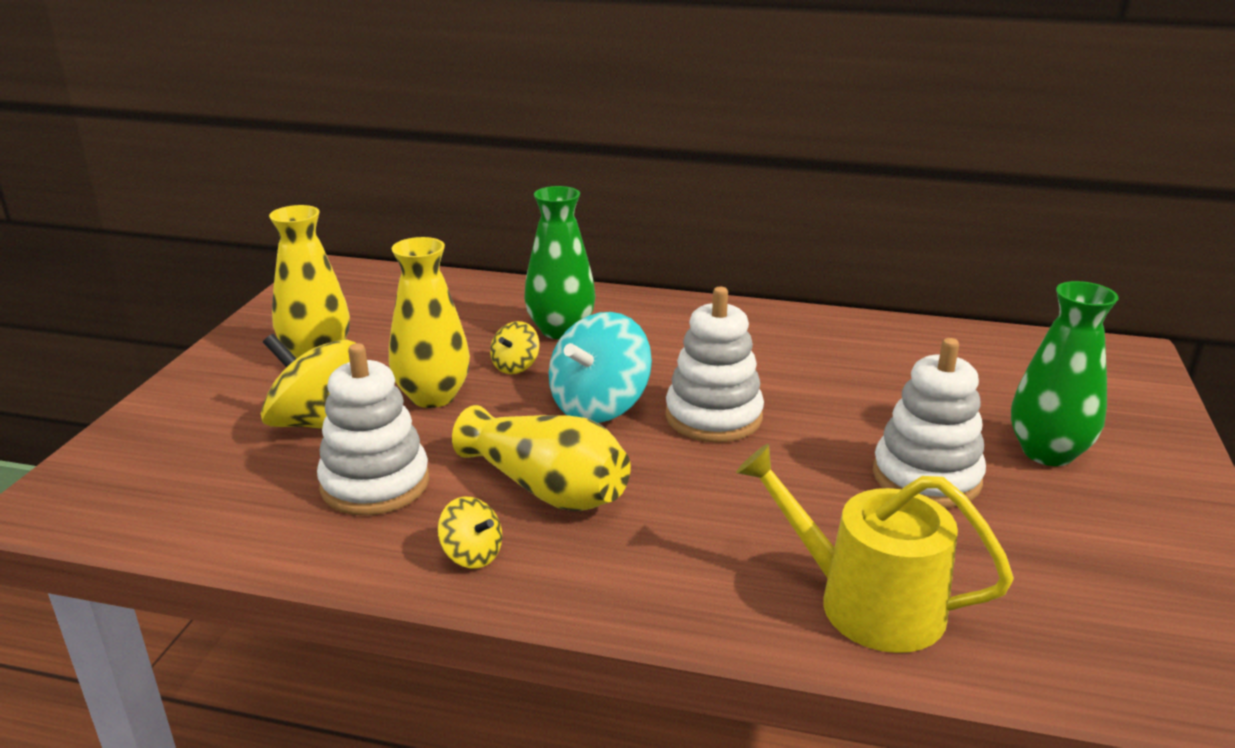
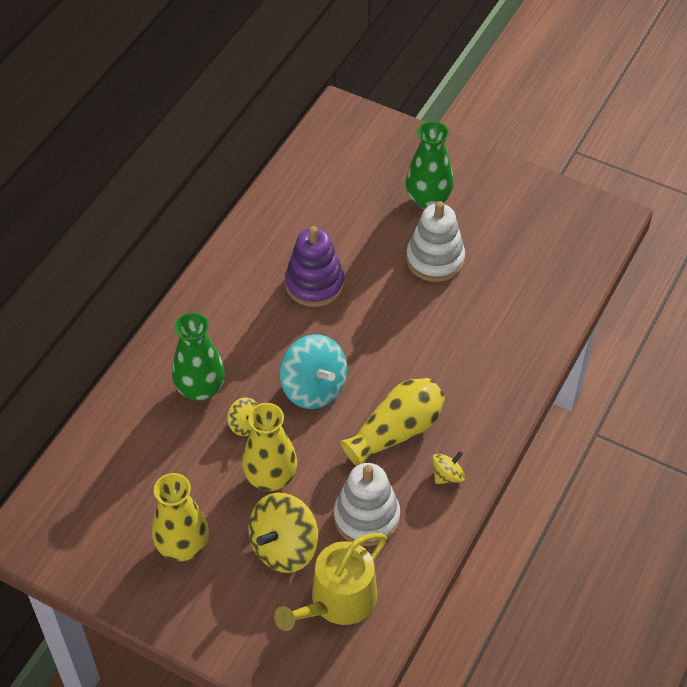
camera: 75 degrees left, 25 degrees up
(713, 417) = (345, 333): white stacking toy -> none
(787, 380) = (314, 284): none -> purple stacking toy
(865, 602) = (524, 322): yellow watering can -> yellow watering can (337, 601)

